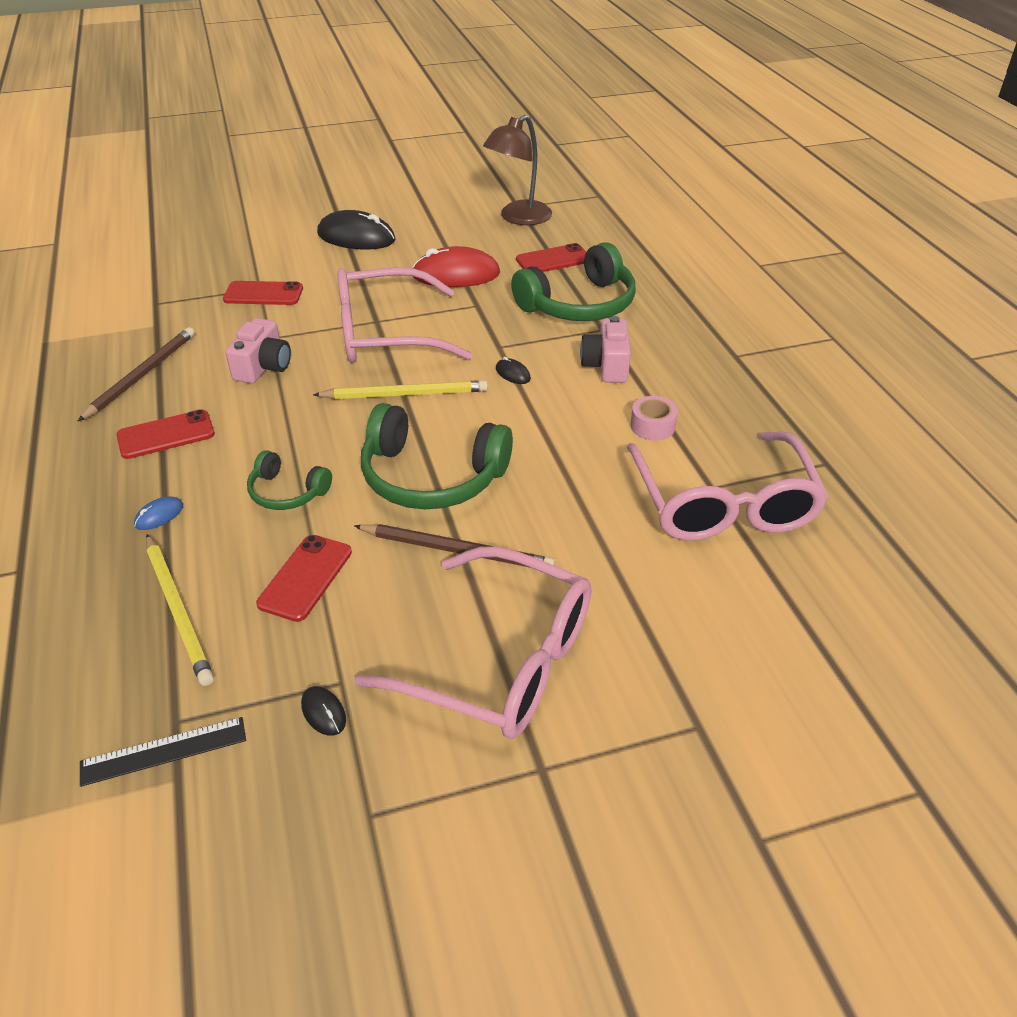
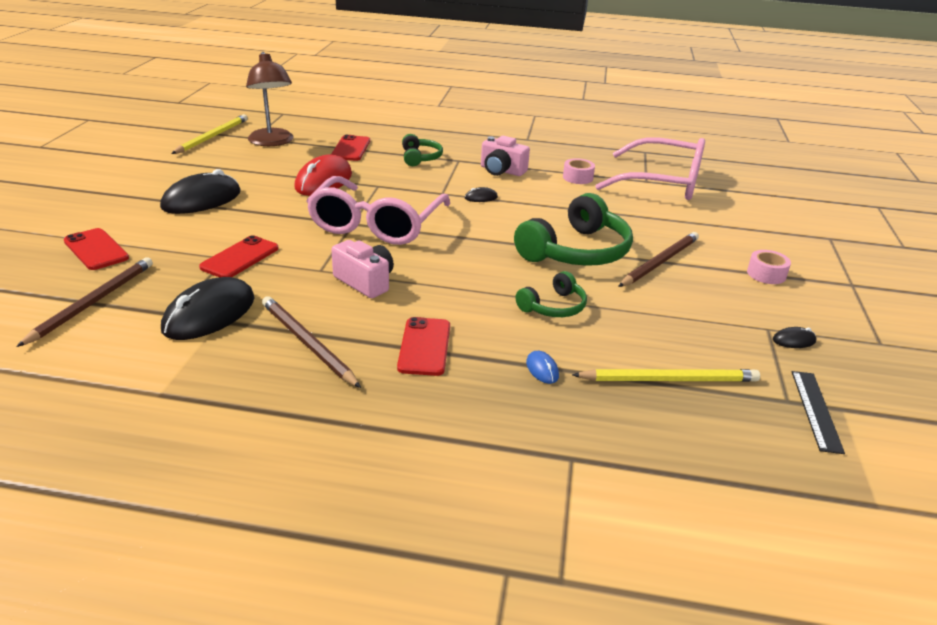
camera: 65 degrees left, 10 degrees down
(154, 267) = (93, 302): none -> brown pencil
(163, 317) = (209, 314): none -> black mouse
(305, 578) = (658, 320): red phone -> red phone (96, 250)
(405, 394) = (468, 236): yellow pencil -> yellow pencil (212, 137)
(500, 660) = (766, 274): pink glasses -> pink tape
(579, 304) = (420, 158): green headphones -> green headphones, size x0.53

